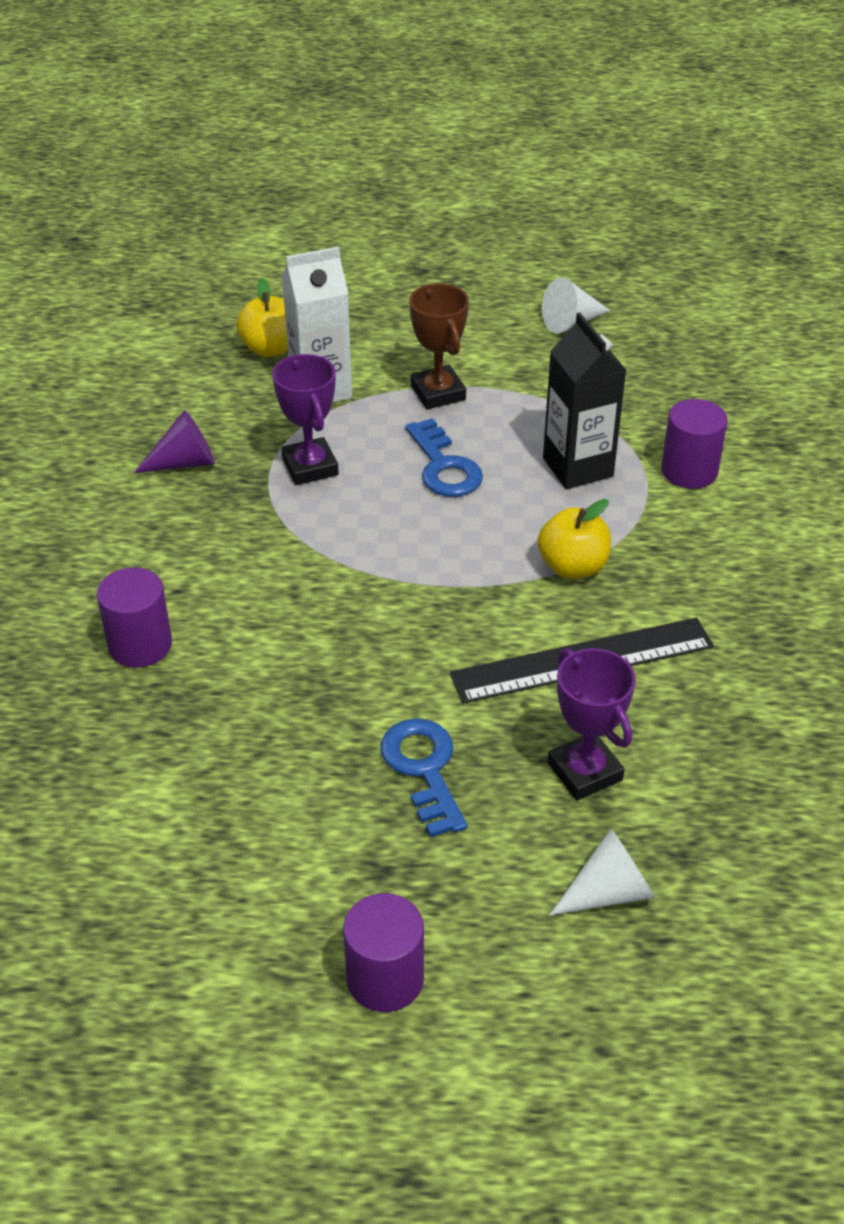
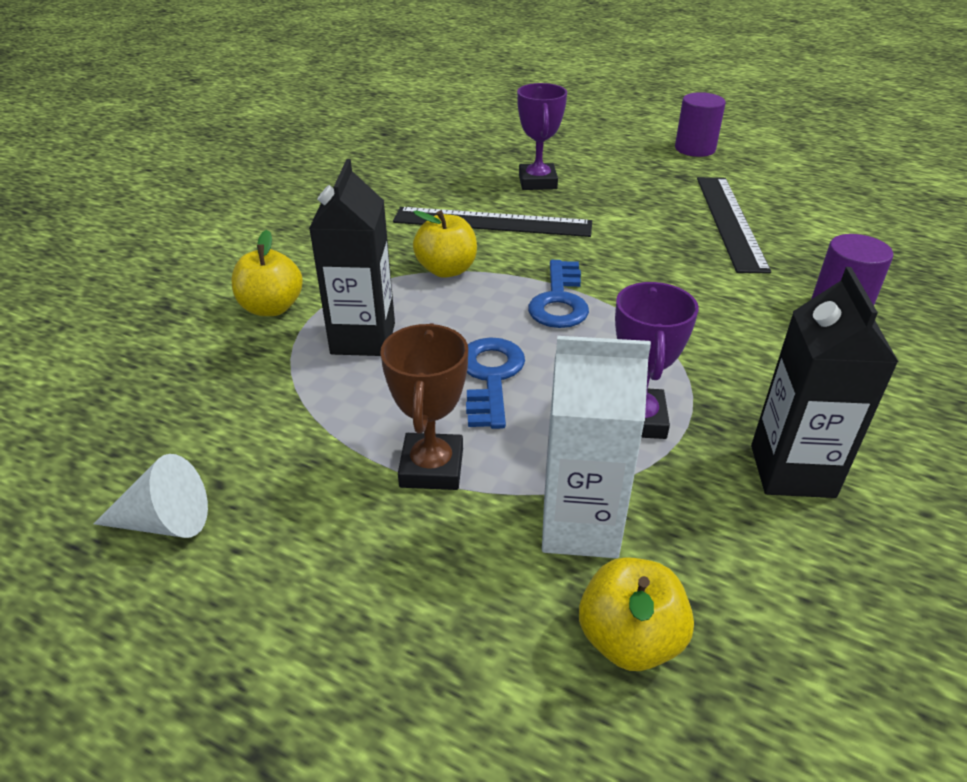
camera: 155 degrees left, 5 degrees down
(184, 462) = (792, 471): purple cone -> black carton
(283, 768) = (730, 221): none -> black ruler
(424, 769) = (635, 202): blue key -> blue key (559, 301)
(609, 892) = (562, 148): white cone -> none
(689, 471) = (271, 308): purple cylinder -> yellow apple

